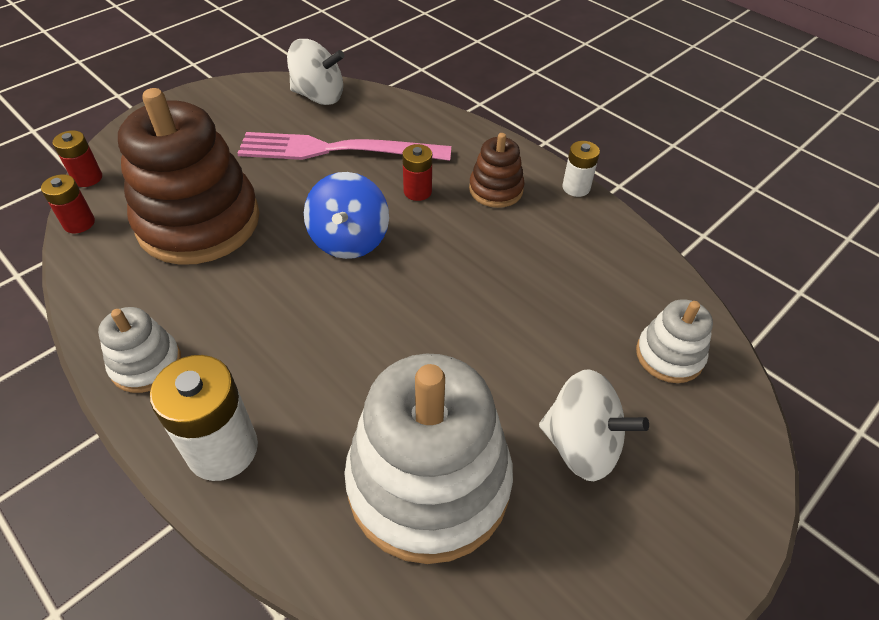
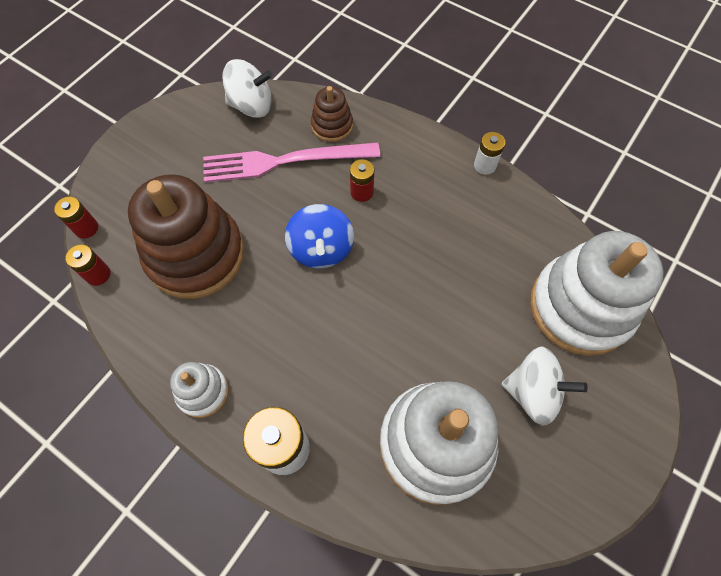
camera: 10 degrees left, 15 degrees up
(496, 189) = (423, 179): brown stacking toy -> brown stacking toy (332, 125)
(669, 355) = (580, 307): white stacking toy -> white stacking toy, size x2.09

